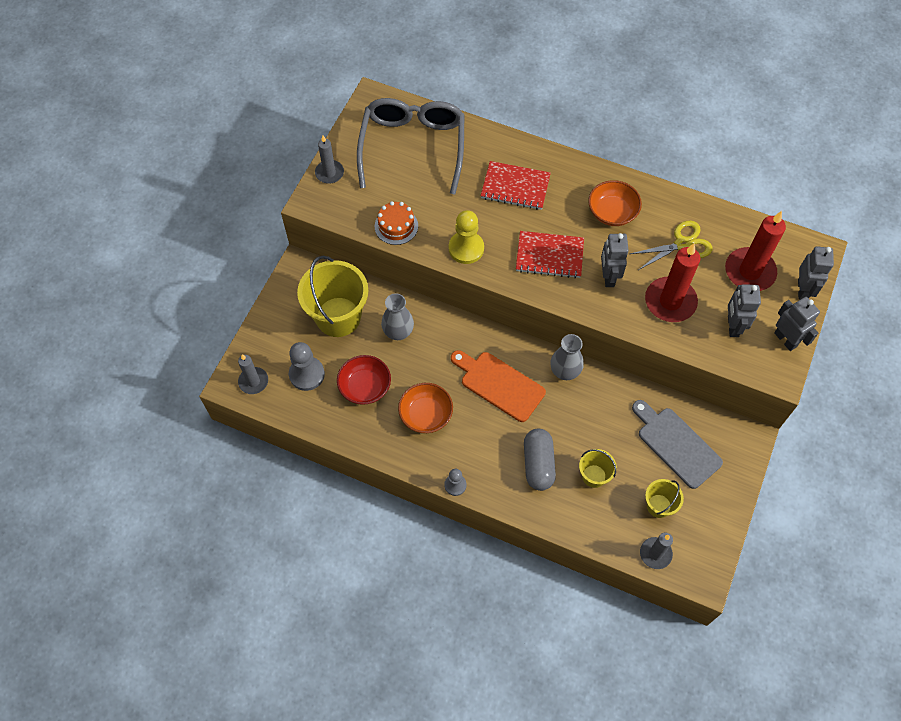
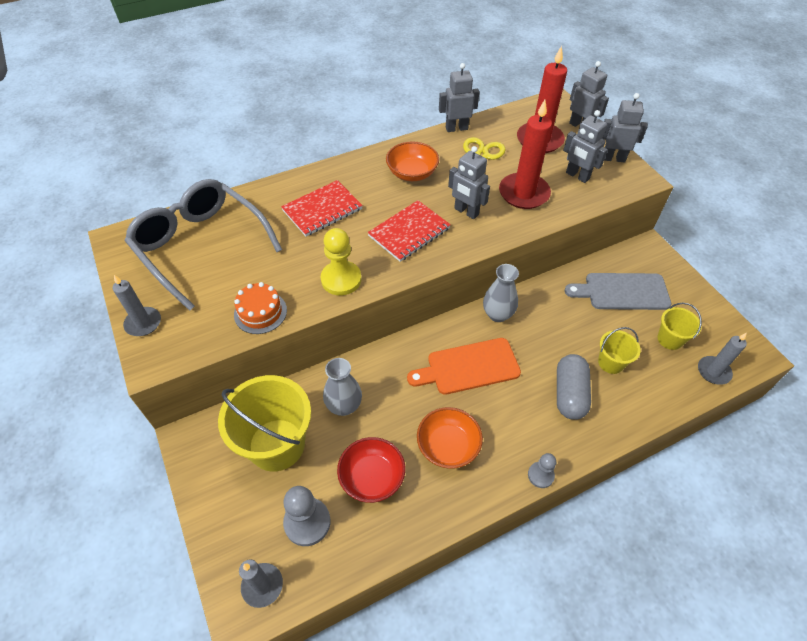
camera: 50 degrees left, 10 degrees down
(538, 464) = (569, 394): grey capsule -> grey capsule turned 60 degrees clockwise
(698, 204) = (456, 128): none -> grey robot

